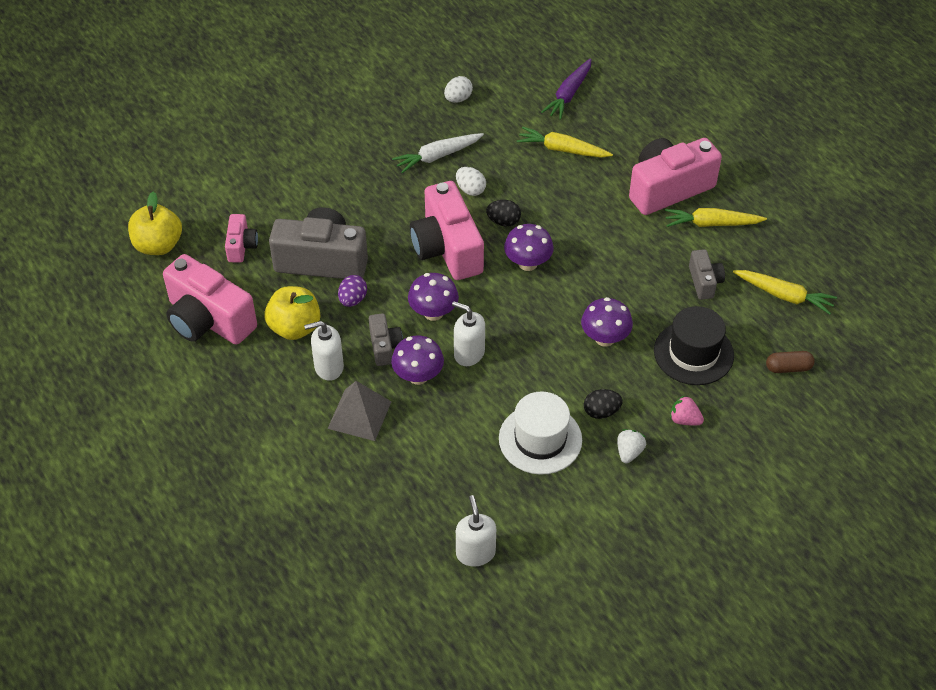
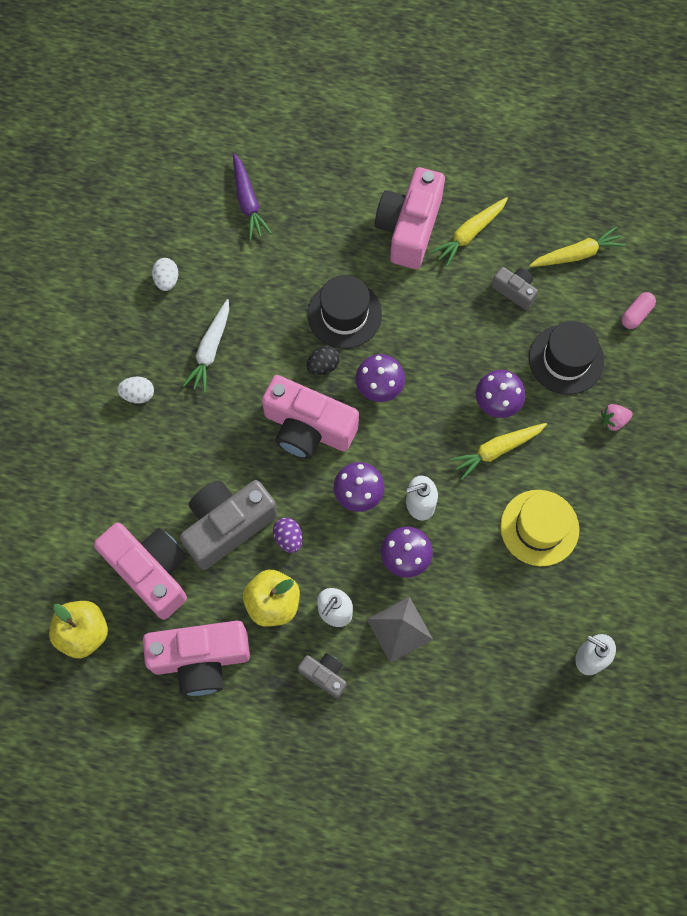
camera: 45 degrees left, 20 degrees up
(241, 246) = (150, 571): pink camera -> pink camera, size x2.01
(384, 347) = (355, 556): grey camera -> grey camera (324, 675)
(470, 190) = (268, 358): white egg -> white egg (138, 394)
(540, 439) = (539, 528): white hat -> yellow hat
(556, 204) = (344, 314): none -> black hat
(562, 149) = (297, 259): yellow carrot -> yellow carrot (496, 450)
(601, 412) = (555, 466): black egg -> none
(629, 452) = (605, 481): white strawberry -> none
(788, 368) = (636, 314): brown capsule -> pink capsule

